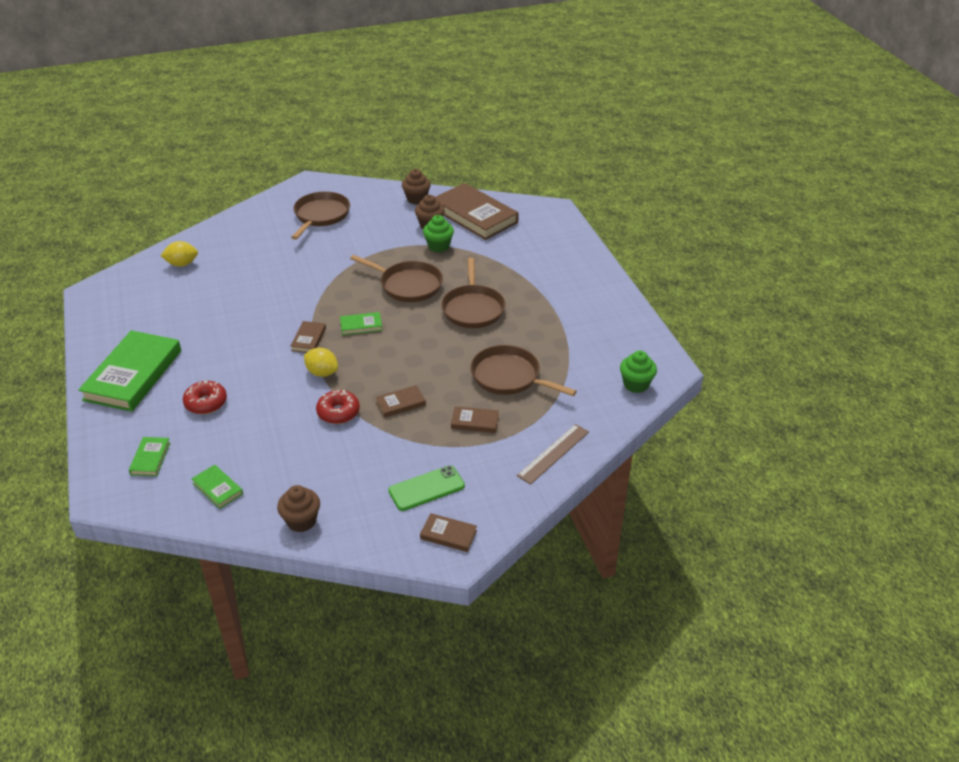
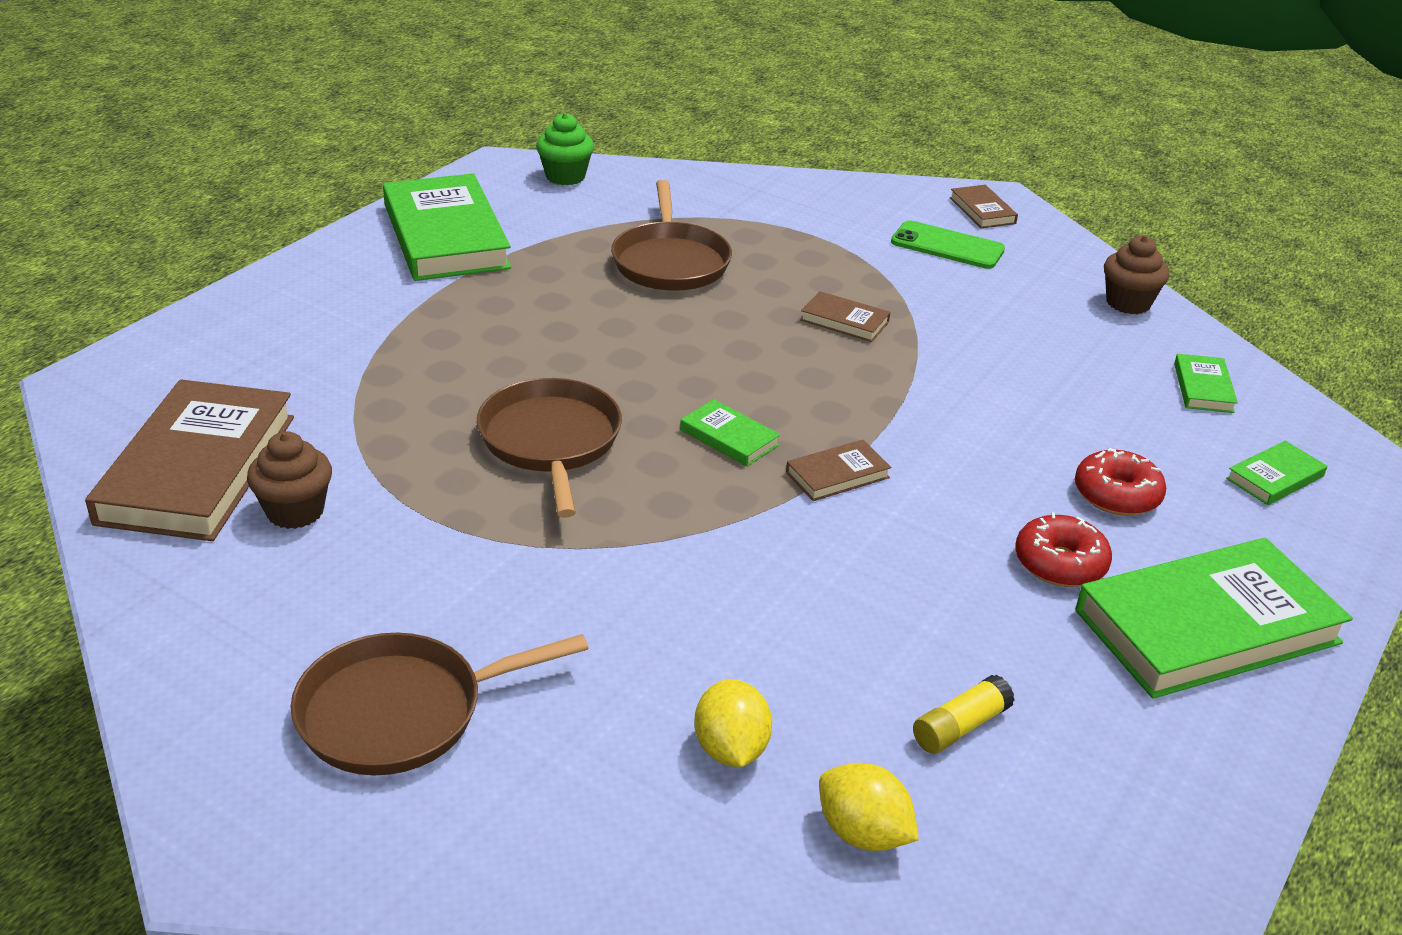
camera: 130 degrees left, 5 degrees down
(183, 298) = (960, 727): none -> yellow glue stick
(322, 373) = (888, 418): yellow lemon -> yellow lemon (731, 749)
(338, 412) = (938, 362): red donut -> red donut (1060, 563)
(416, 199) = (181, 587): brown cupcake -> none
(438, 246) = (373, 464): green cupcake -> none
(473, 309) = (542, 347): brown pan -> none
(475, 422) = (794, 255): brown book -> none
(553, 453) = (768, 191): brown ruler -> none
(598, 320) = (445, 236): none -> green book

